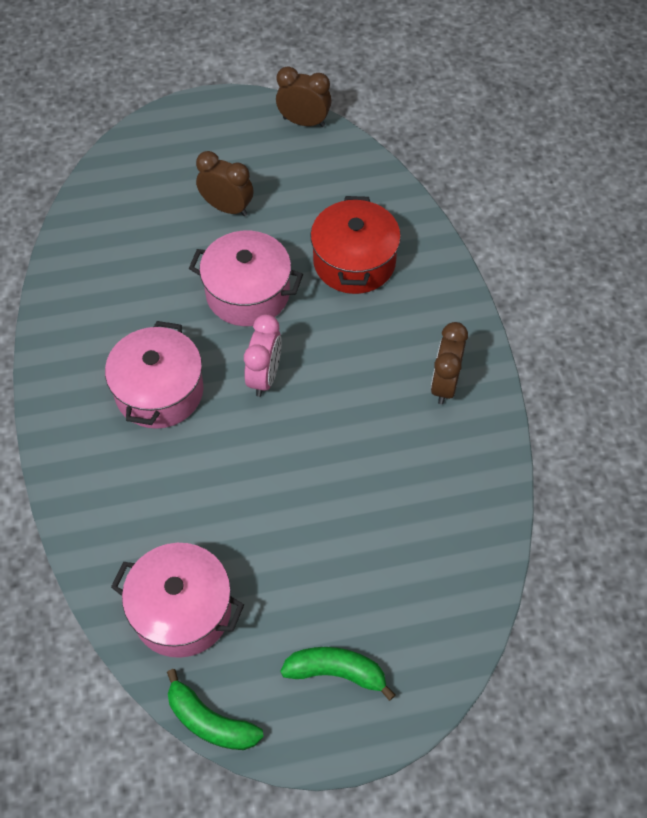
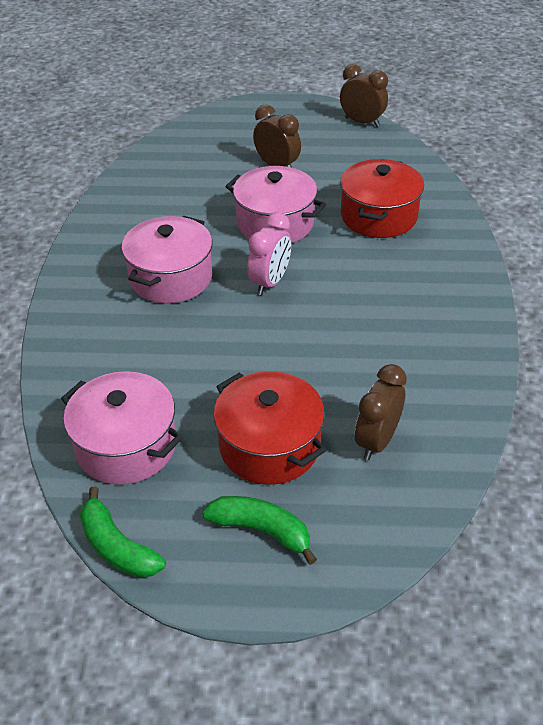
camera: 15 degrees right, 15 degrees down
(318, 578) = (269, 446): none -> red pot
(444, 384) = (440, 315): brown clock -> brown clock (376, 441)

